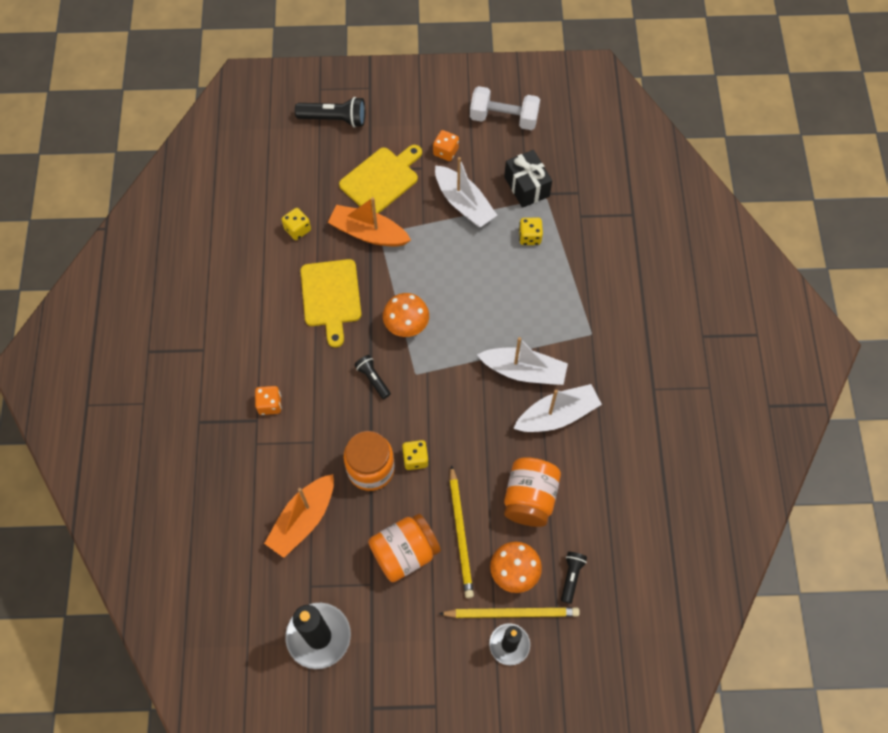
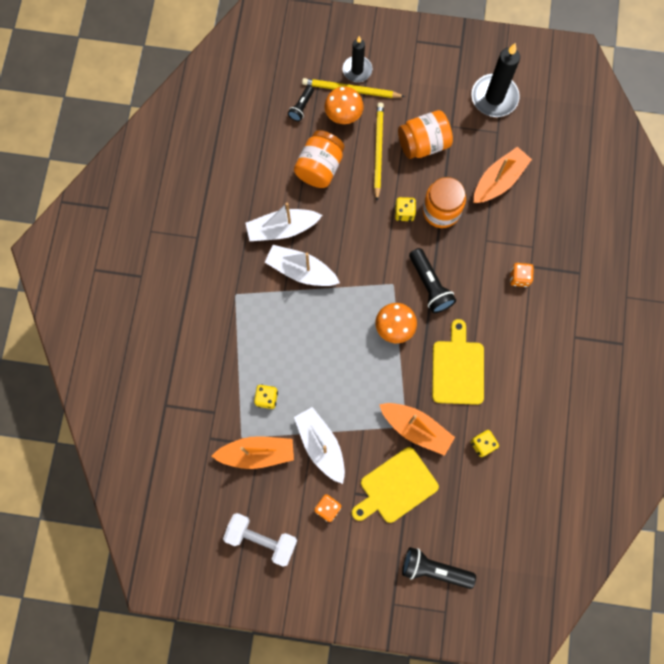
camera: 170 degrees left, 10 degrees up
(373, 379) = (430, 285): black flashlight -> black flashlight, size x1.67
(526, 186) = (257, 453): black gift -> orange boat

